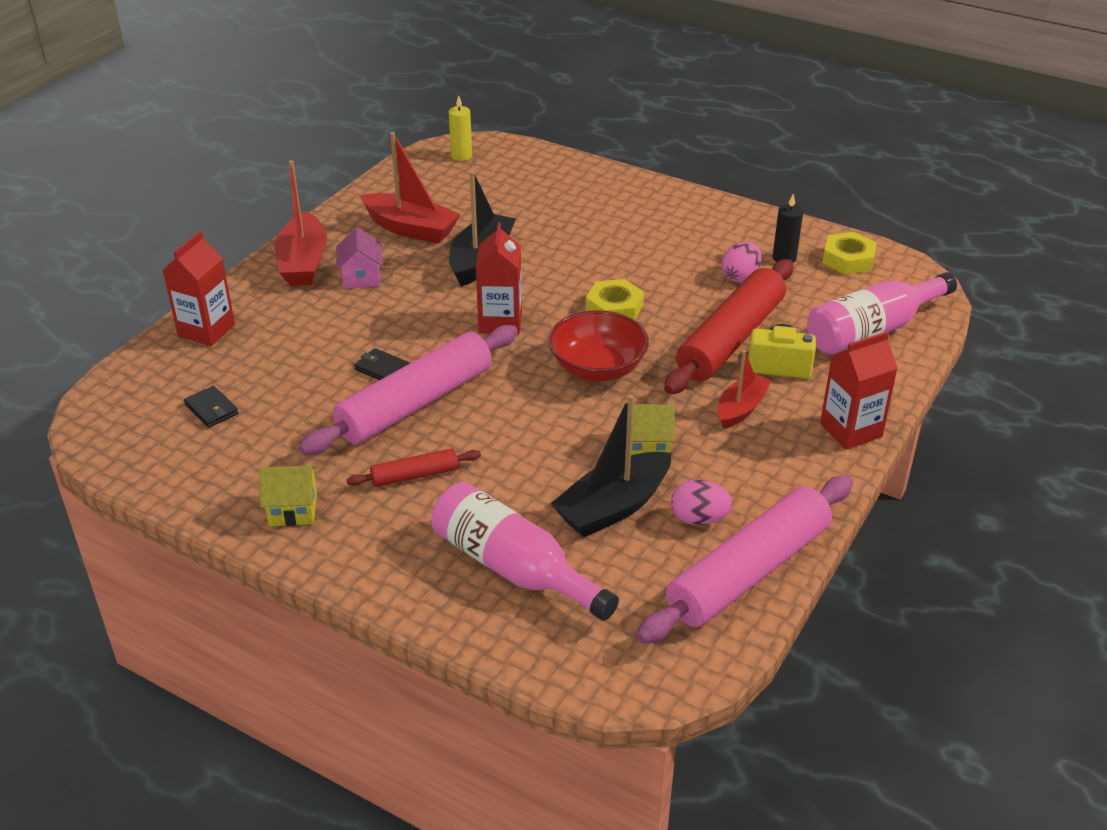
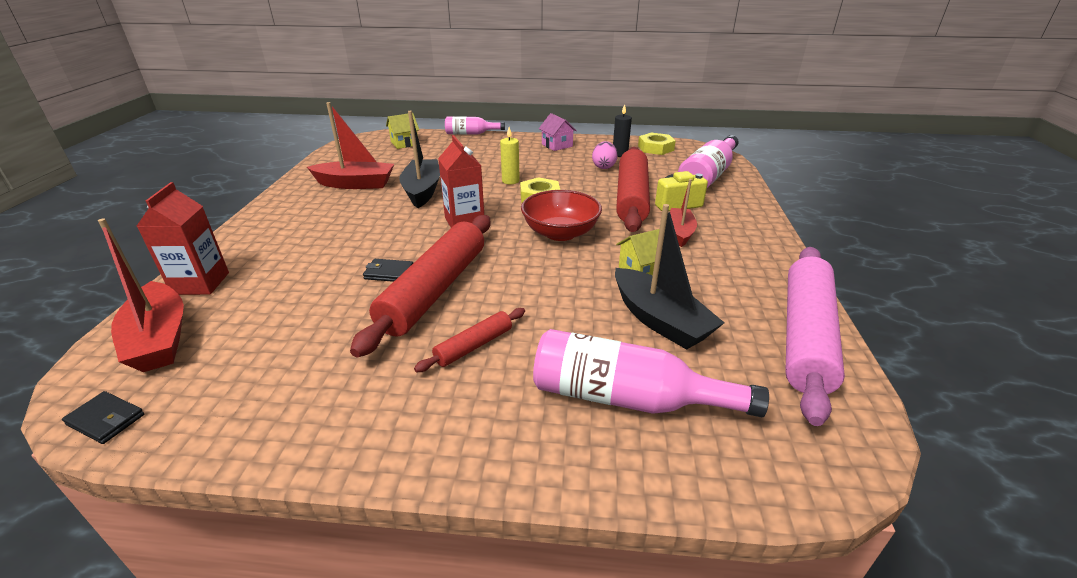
camera: 25 degrees left, 5 degrees down
(211, 409) = (231, 346): black wallet -> black wallet (106, 419)
(293, 509) = (368, 416): yellow house -> yellow house (404, 143)
(303, 263) = (276, 219): red boat -> red boat (159, 339)
(361, 277) = (332, 218): pink house -> pink house (557, 145)
(416, 403) = (435, 290): pink rolling pin -> red rolling pin
(461, 156) = (368, 143): yellow candle -> yellow candle (510, 181)
(606, 167) = (471, 134): none -> pink bottle
(613, 507) = (660, 320): black boat -> black boat turned 60 degrees counterclockwise
(699, 519) = (729, 309): pink egg -> none
(851, 430) = (759, 227): red carton -> none

